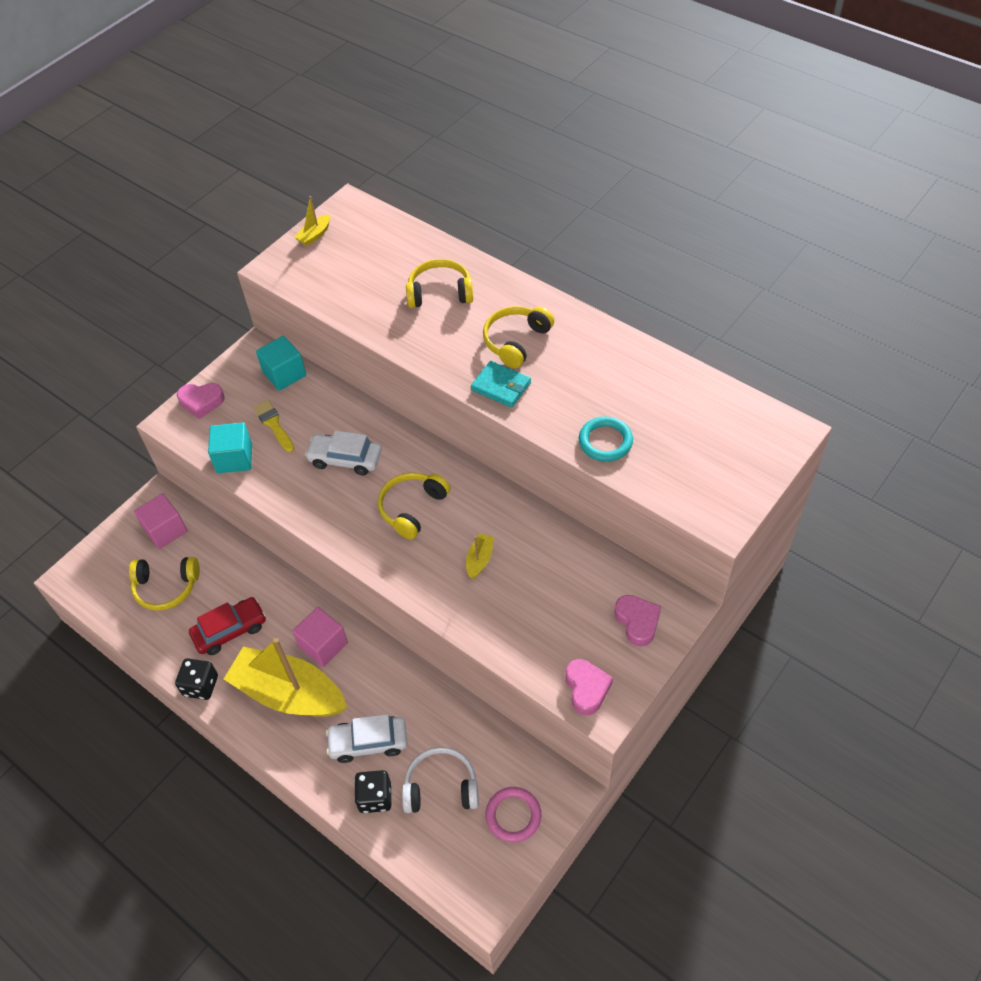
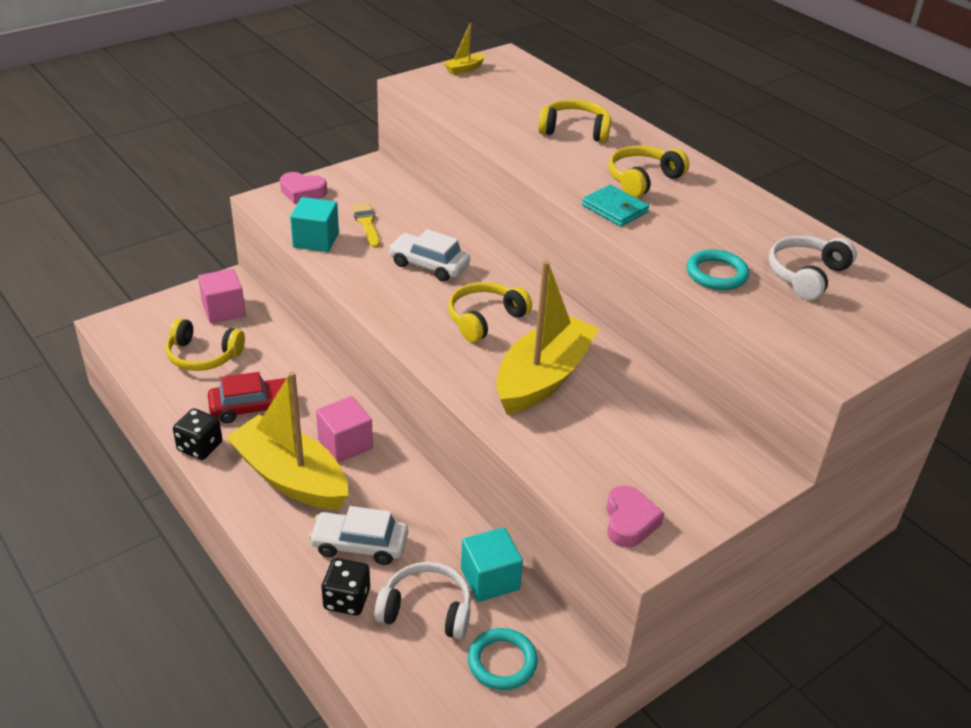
camera: 10 degrees right, 15 degrees down
(284, 374) = (394, 189): turquoise cube -> turquoise cube (490, 579)
(480, 559) = (543, 378): yellow boat -> yellow boat, size x2.49
(513, 816) = (502, 662): pink ring -> turquoise ring
(637, 622) = (708, 475): pink heart -> none
(679, 421) = (806, 275): none -> white headphones

